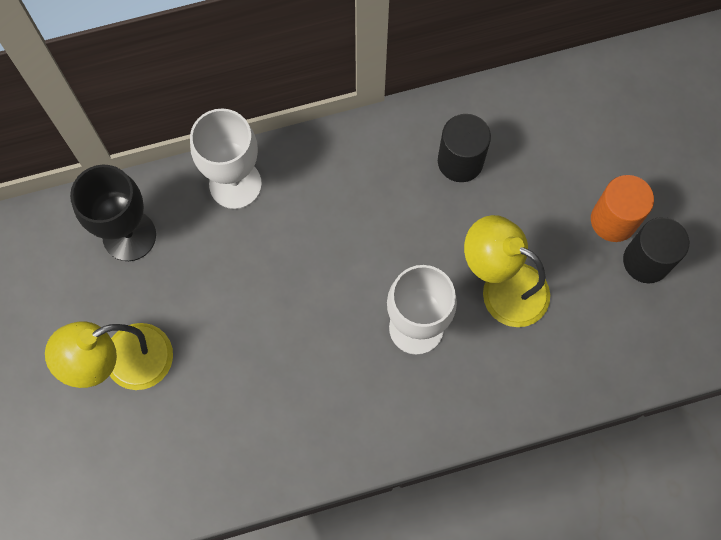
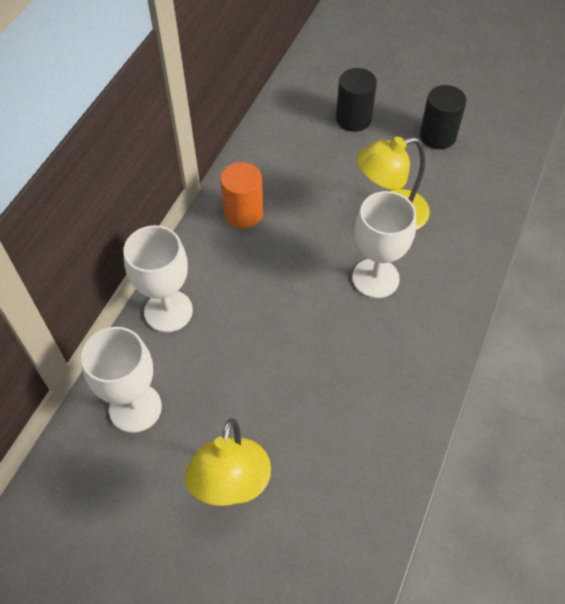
camera: 50 degrees left, 15 degrees down
(129, 236) = (135, 408): black goblet -> white goblet
(460, 161) = (284, 178): black cylinder -> black cylinder (353, 119)
(613, 220) = (397, 133): orange cylinder -> orange cylinder (243, 213)

